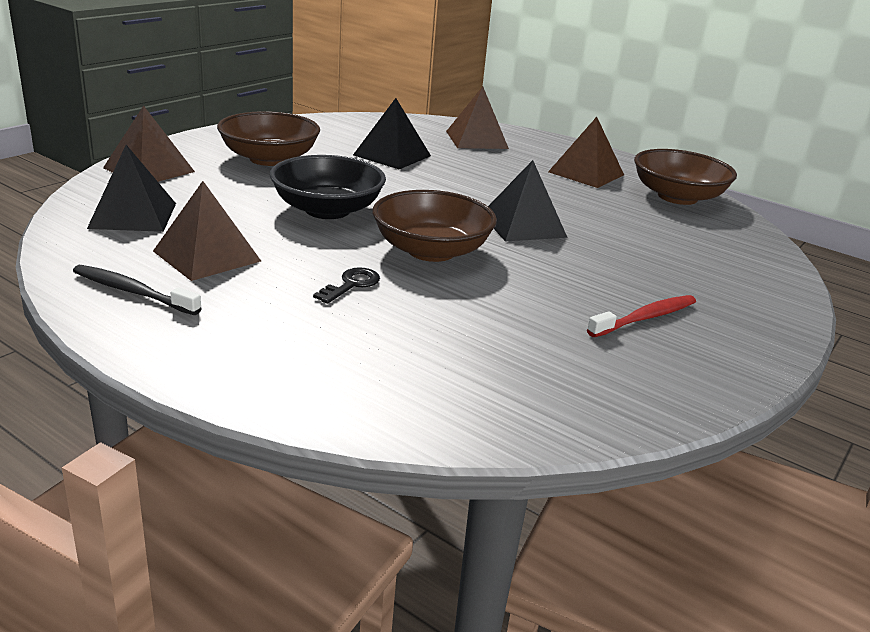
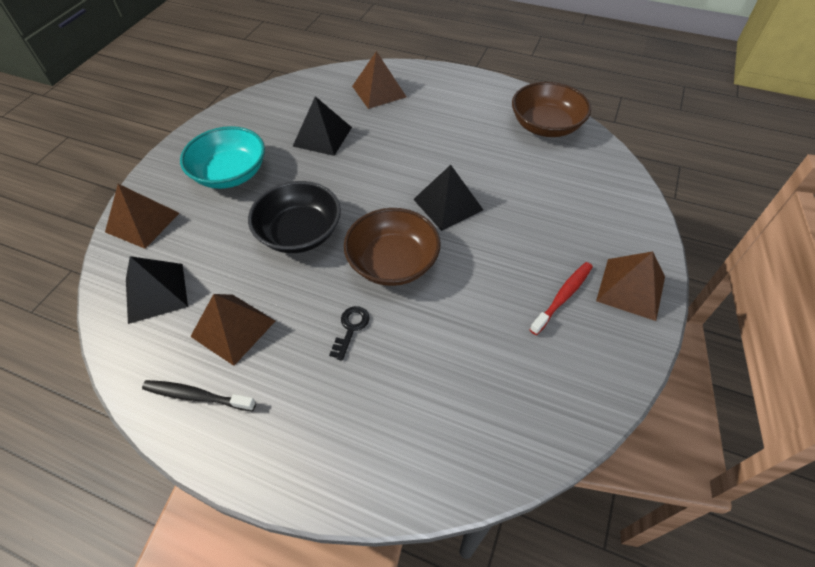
camera: 10 degrees left, 25 degrees up
(269, 159) = (230, 174): brown bowl -> turquoise bowl
(586, 173) = (473, 114): brown pyramid -> brown pyramid (631, 288)

